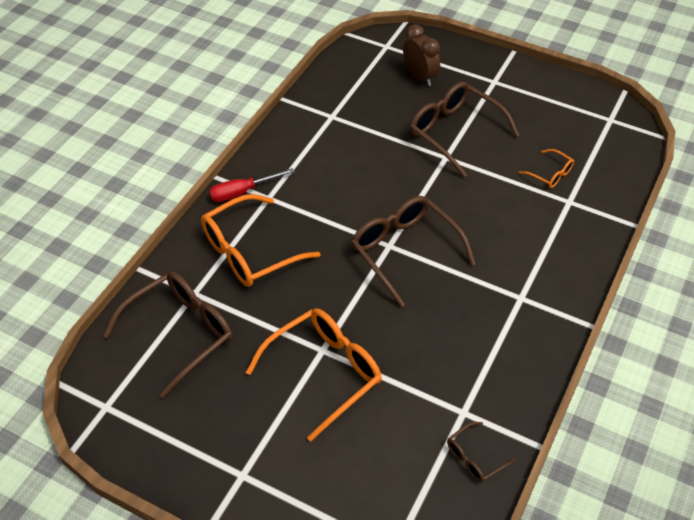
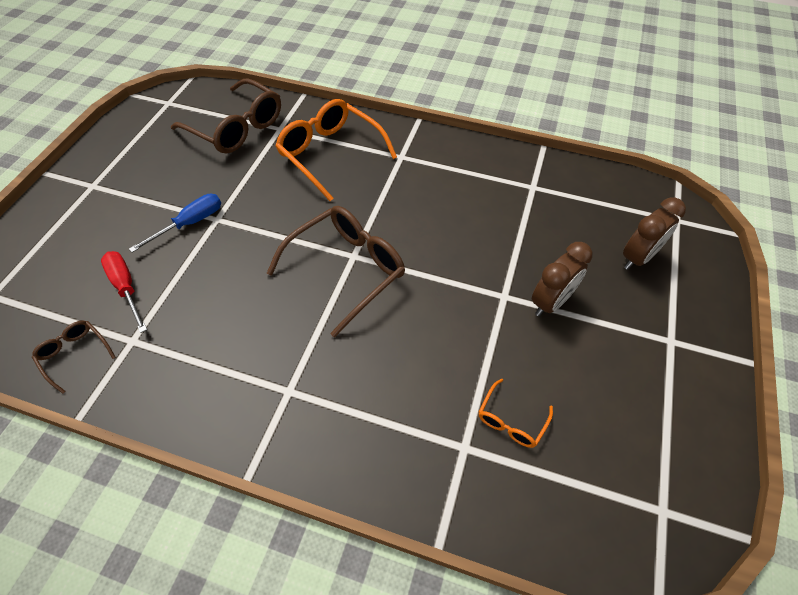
camera: 80 degrees right, 5 degrees up
(242, 192) = (404, 138): red screwdriver -> red screwdriver (126, 288)
(324, 373) = (190, 223): orange glasses -> blue screwdriver
(455, 133) = (550, 302): brown glasses -> brown clock

